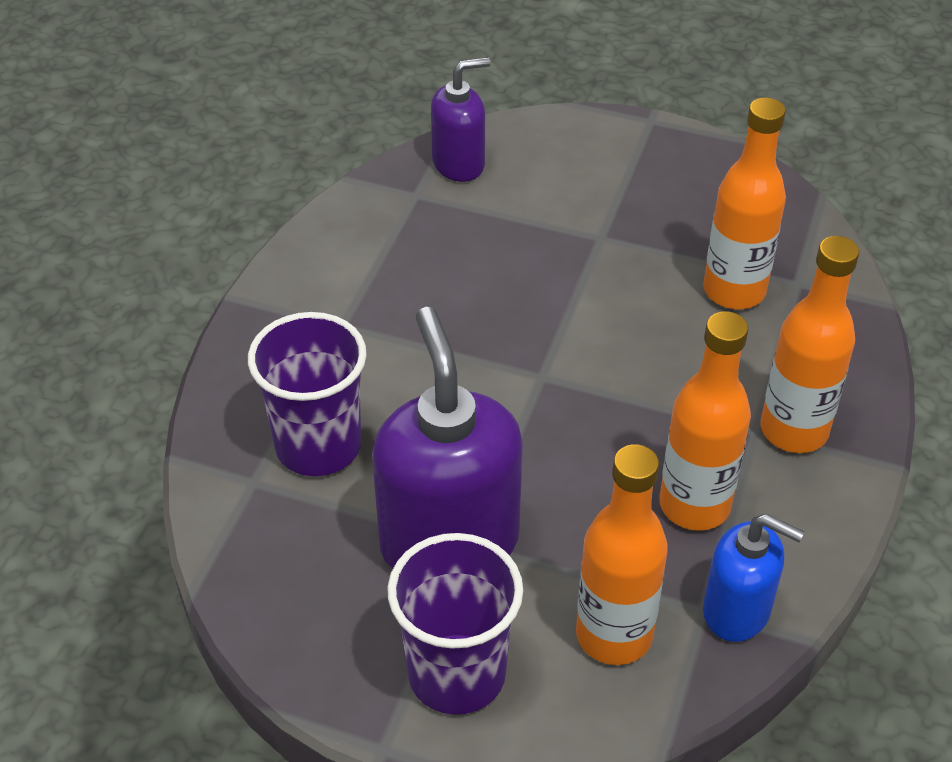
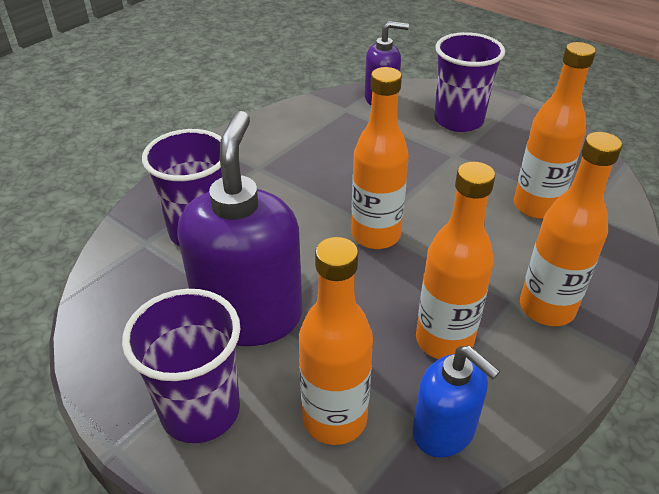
camera: 20 degrees right, 5 degrees down
(552, 388) = (375, 235): none -> orange bottle
(583, 176) = (458, 120): none -> purple cup

